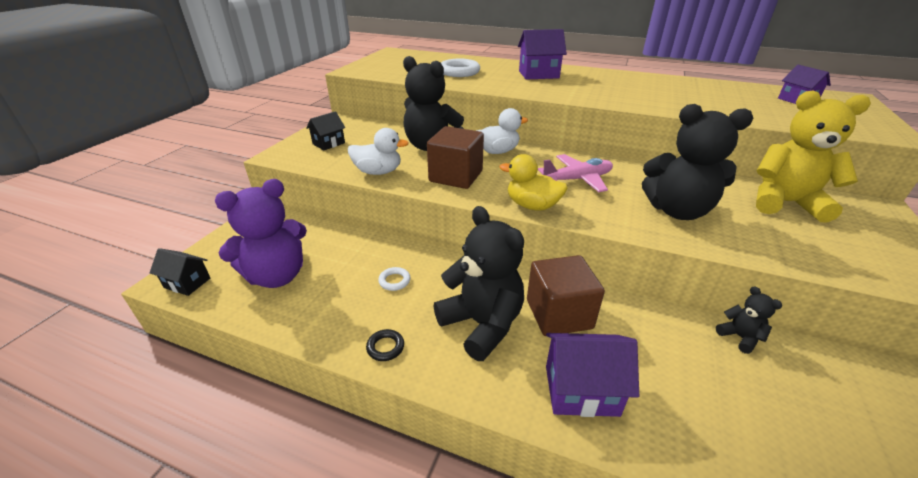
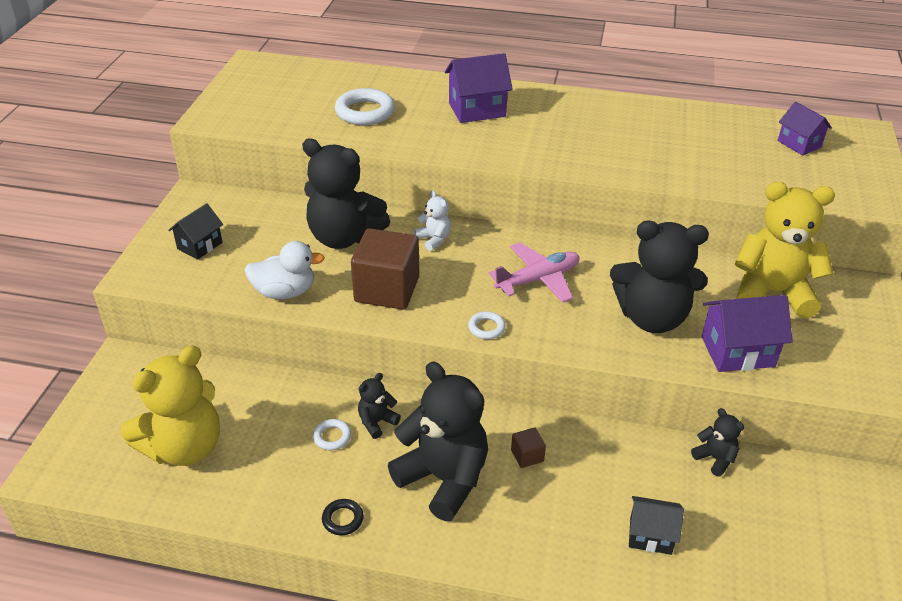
camera: 10 degrees left, 5 degrees up
(187, 283) = (74, 471): black house -> black house (650, 536)
(277, 276) = (184, 447): purple teddy bear -> yellow teddy bear
(433, 274) = (377, 422): none -> black teddy bear
(497, 151) = (434, 239): white duck -> white teddy bear
(532, 206) = (486, 328): yellow duck -> white ring
(559, 314) = (527, 456): brown cube -> brown cube, size x0.44
(581, 390) = (553, 537): purple house -> purple house (737, 352)

